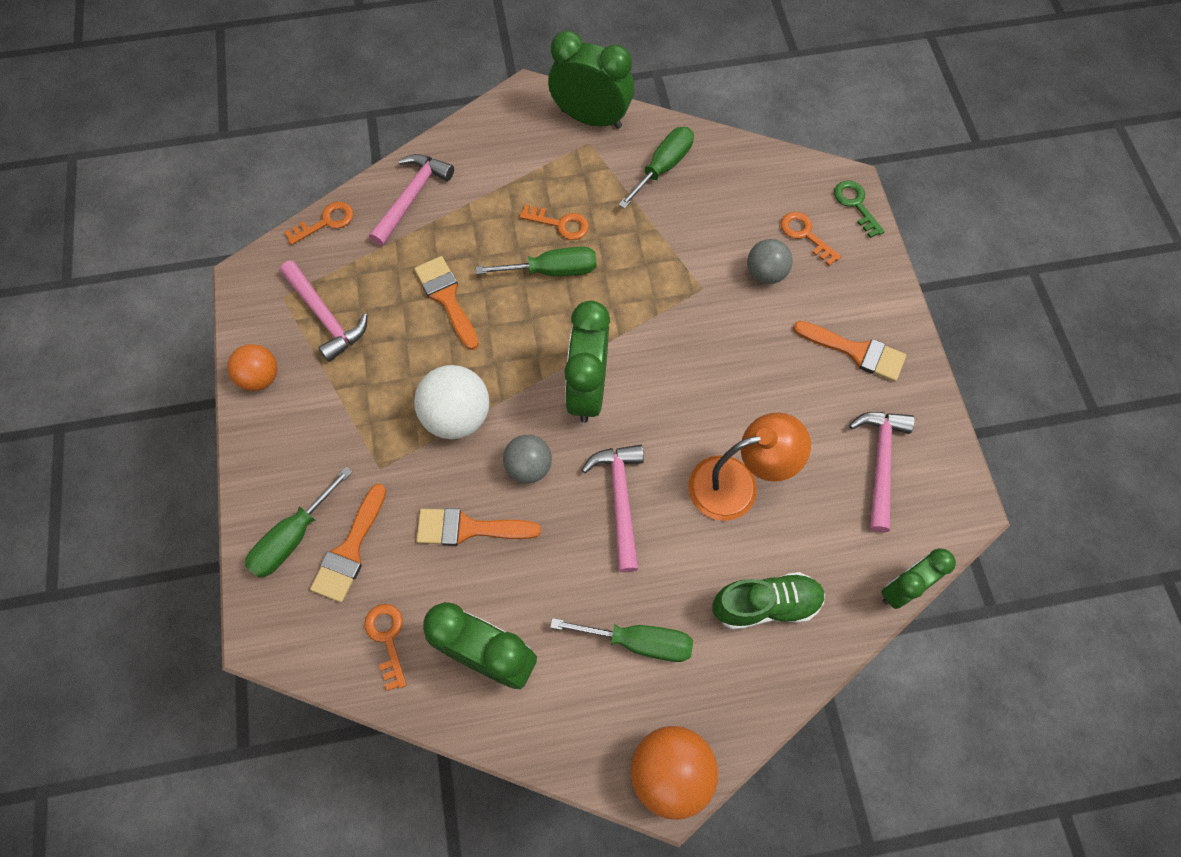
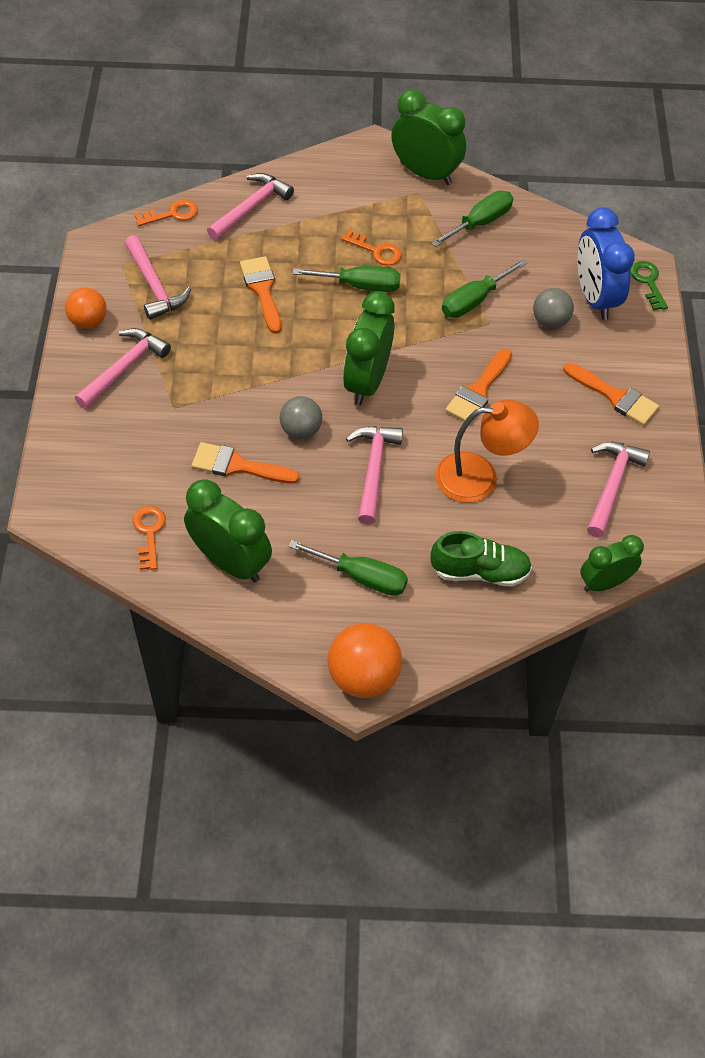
camera: 10 degrees right, 10 degrees down
(293, 537) = (88, 444): green screwdriver -> green screwdriver (474, 300)
(314, 429) = (124, 368): none -> pink hammer
(350, 550) = (133, 463): orange brush -> orange brush (478, 391)
(457, 416) = (249, 381): white ball -> none
(805, 235) = (595, 298): orange key -> blue clock

